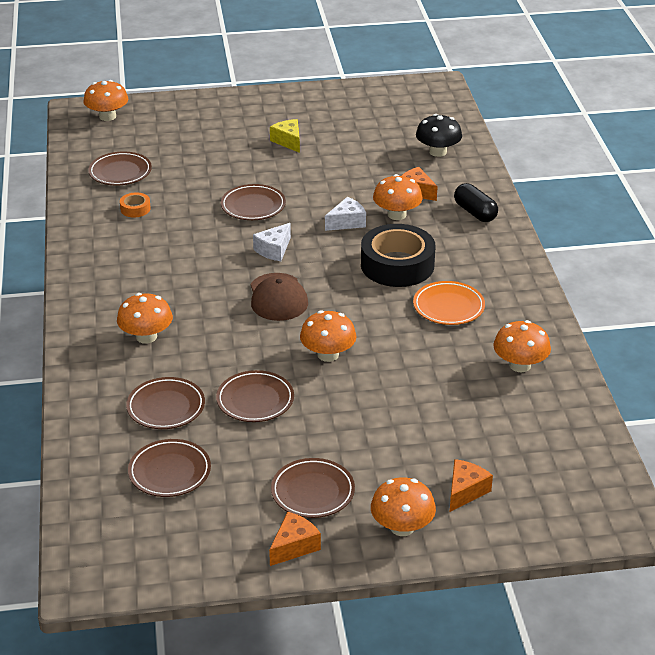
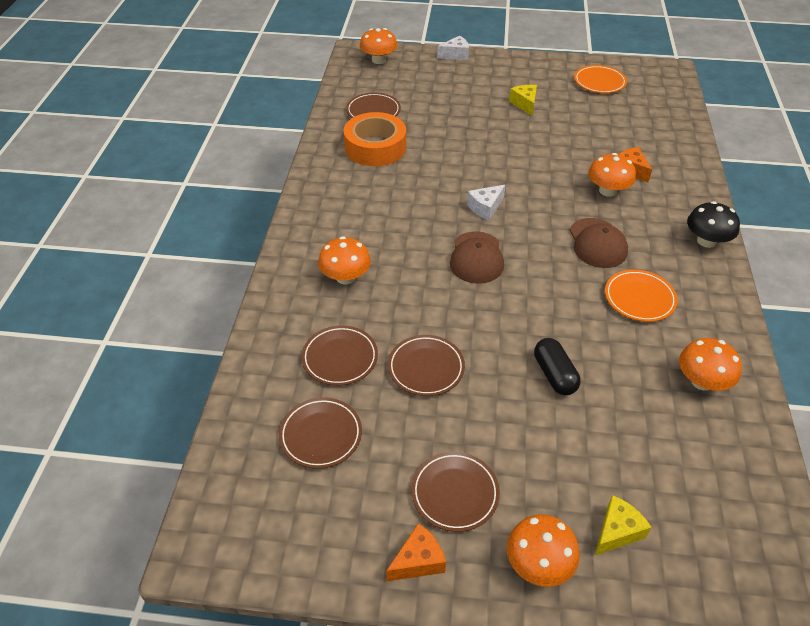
camera: 15 degrees right, 10 degrees up
(135, 209) = (375, 147): orange tape -> orange tape, size x2.33
(253, 206) = (478, 161): brown plate -> none
(328, 355) = (509, 330): orange mushroom -> none
(347, 222) = (559, 191): white cheese -> white cheese (455, 55)
(364, 108) = (599, 82): none -> orange plate
(397, 265) = (597, 243): black tape -> brown cap
(438, 152) = (658, 134): black mushroom -> black mushroom (706, 241)
(465, 491) = (617, 531): orange cheese -> yellow cheese
(475, 212) = (683, 200): black capsule -> black capsule (554, 375)

